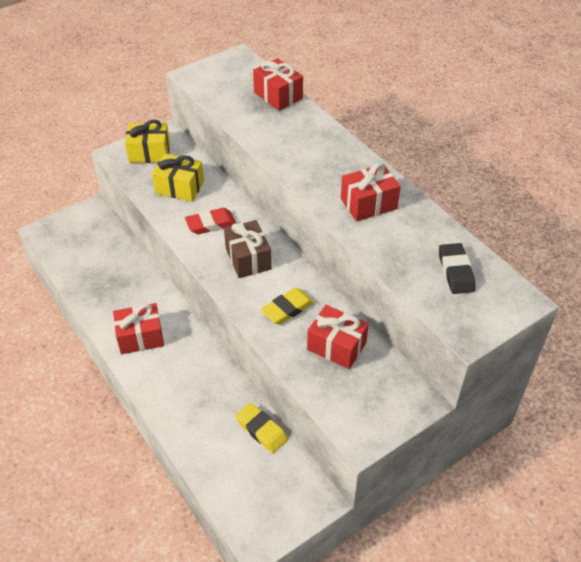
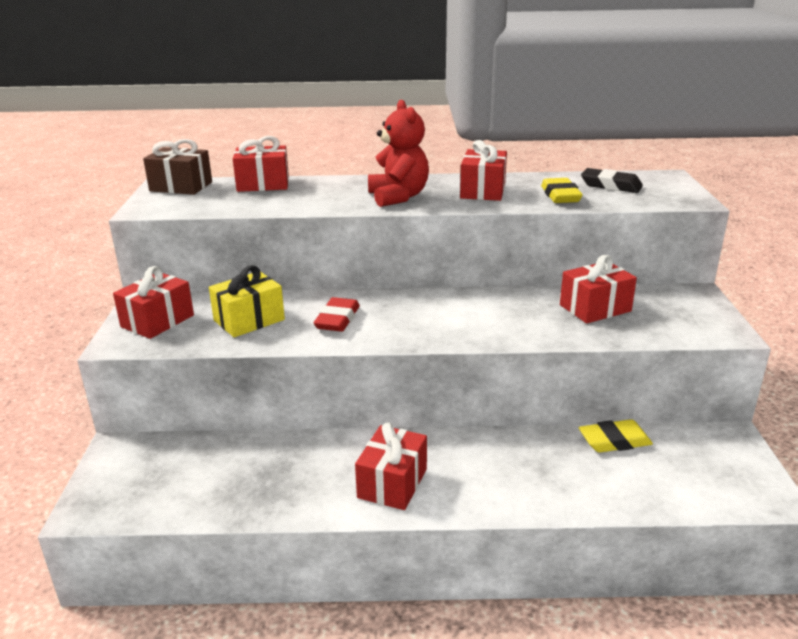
camera: 55 degrees left, 20 degrees down
(149, 153) = (157, 321): yellow gift -> red gift
(248, 259) = (420, 315): brown gift -> brown gift (181, 186)
(287, 309) = (519, 316): yellow eraser -> yellow eraser (560, 196)
(313, 167) = (398, 197): none -> red teddy bear

